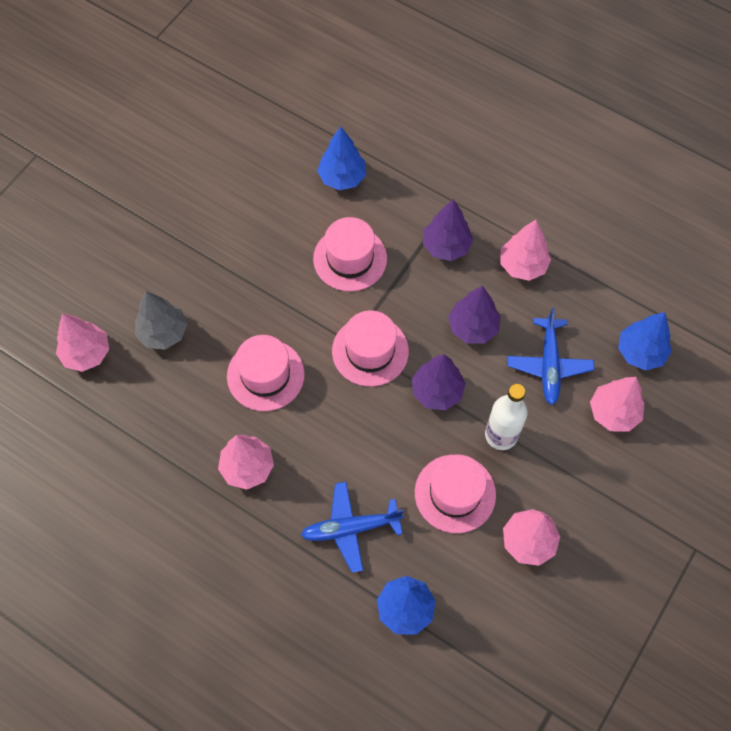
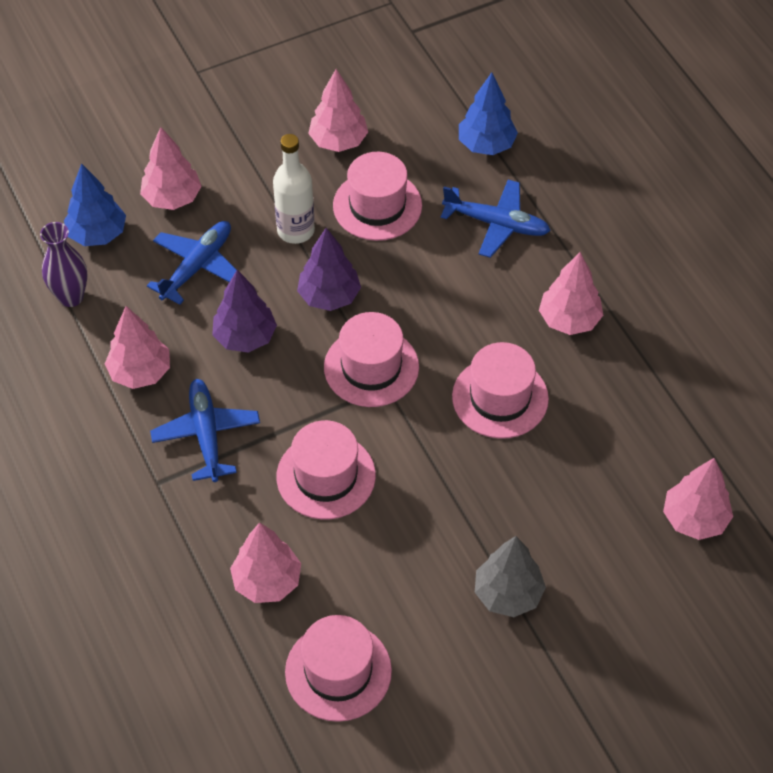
camera: 150 degrees left, 10 degrees down
(163, 333) = (592, 499): grey tree -> grey tree (508, 594)
(266, 150) = (338, 671): none -> pink hat
(342, 178) = (267, 581): blue tree -> pink tree
(446, 246) = (206, 435): purple tree -> blue plane
(615, 294) = (71, 297): none -> purple vase

